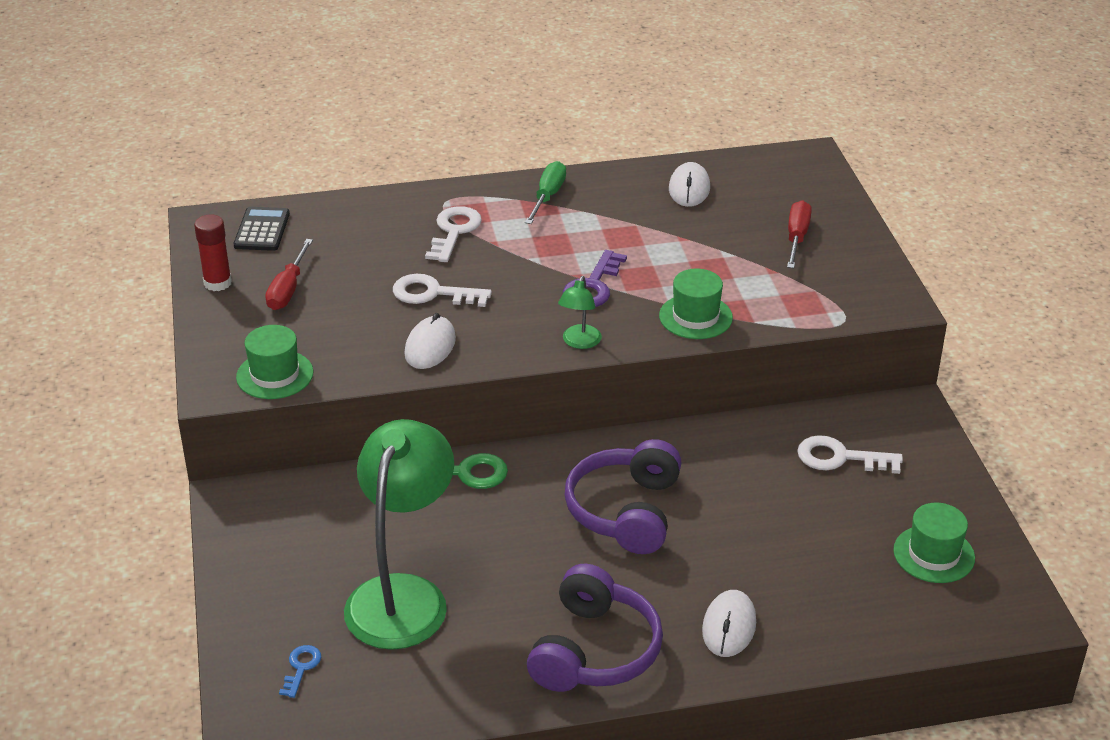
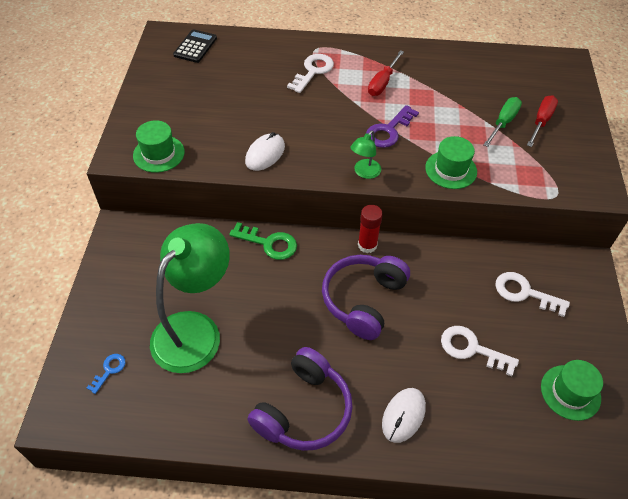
camera: 15 degrees right, 15 degrees up
(217, 283) = (153, 79): red glue stick -> red glue stick (367, 245)
(288, 289) = (193, 92): red screwdriver -> red screwdriver (382, 83)
(433, 293) = (282, 114): white key -> white key (471, 349)
(547, 196) = (382, 57): green screwdriver -> green screwdriver (503, 123)
(689, 188) = (478, 69): white mouse -> none

